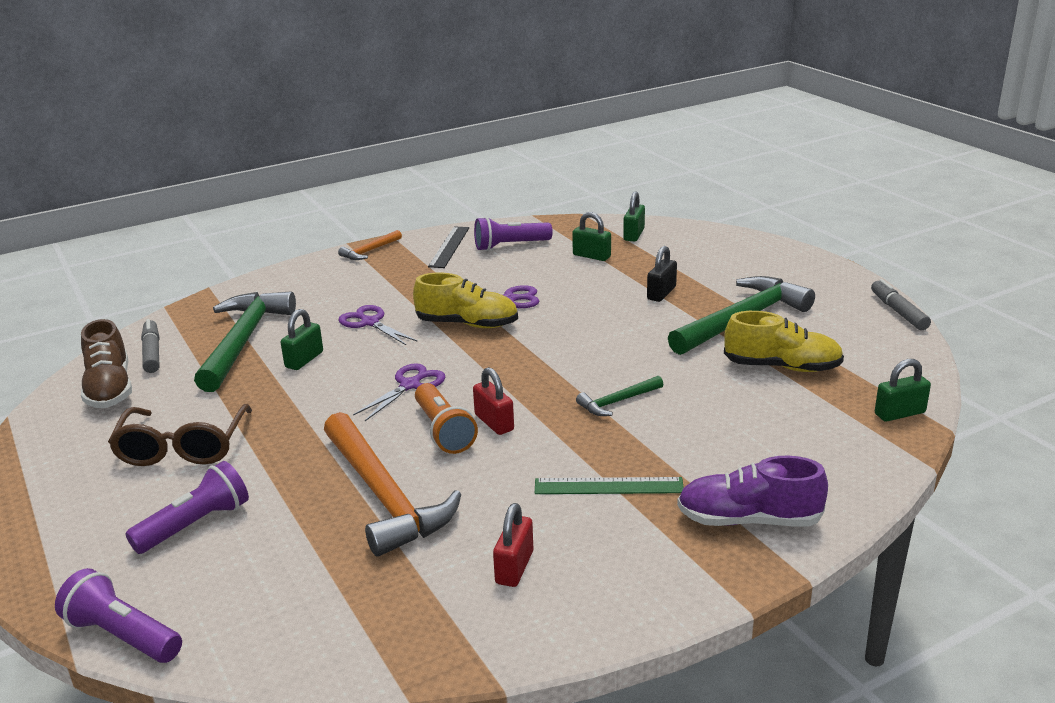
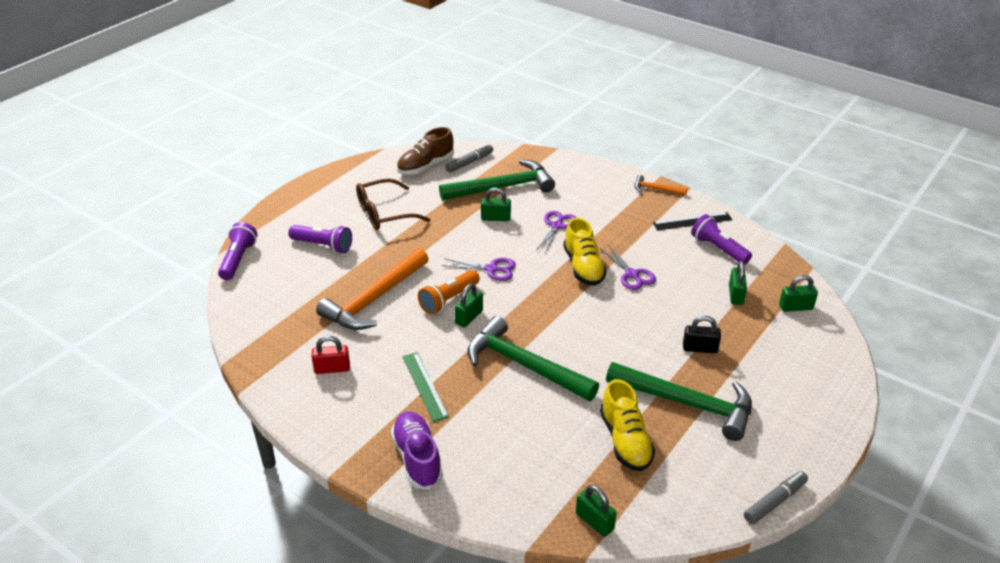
camera: 65 degrees right, 10 degrees up
(494, 422) = (469, 317): red padlock -> green padlock
(617, 402) = (524, 365): green hammer -> green hammer, size x2.13

